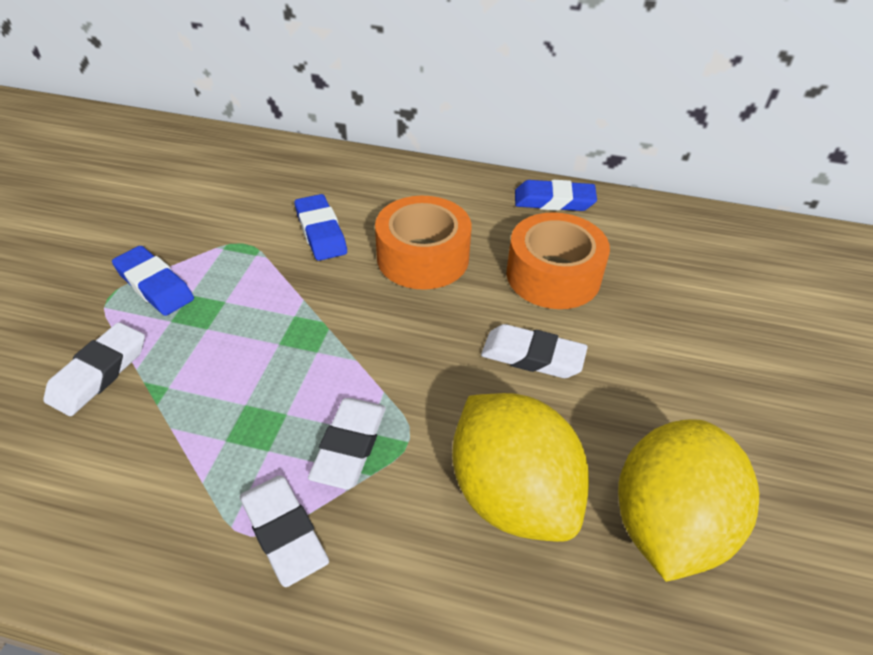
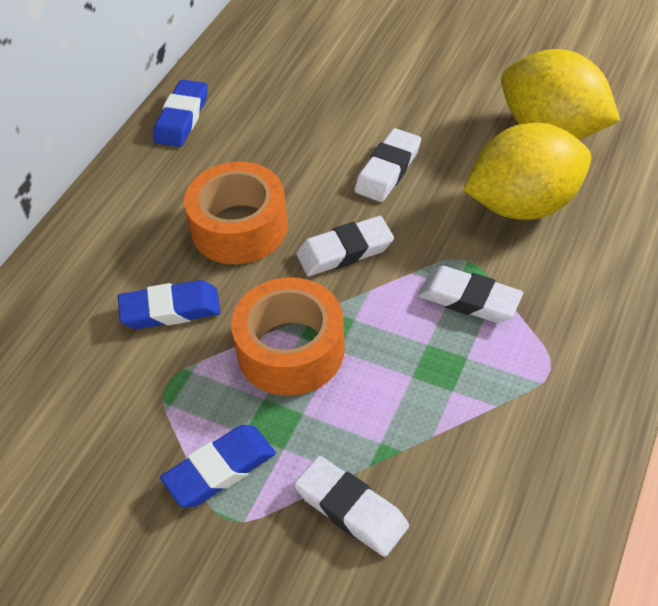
camera: 75 degrees left, 5 degrees up
(284, 532) = (549, 346): white eraser -> white eraser (345, 251)
(553, 275) = (291, 139): orange tape -> orange tape (290, 350)

